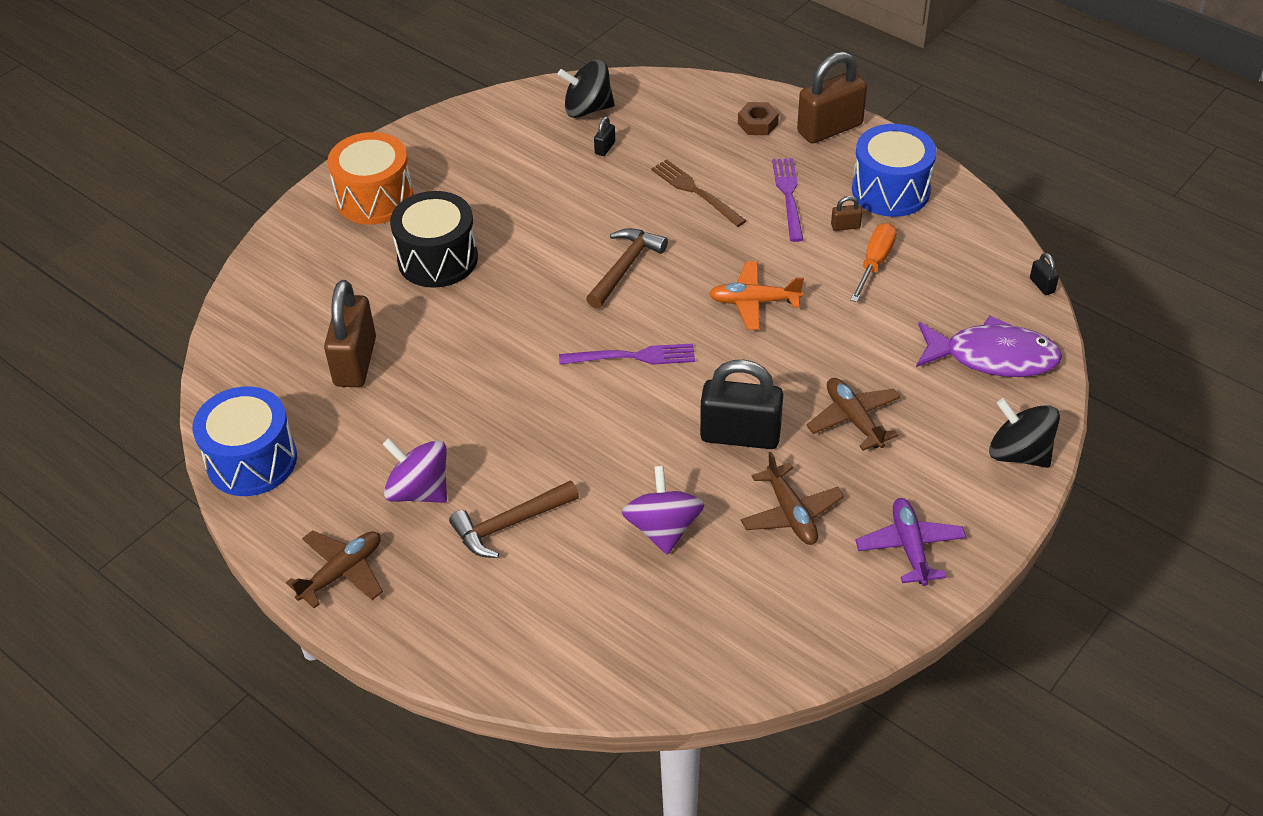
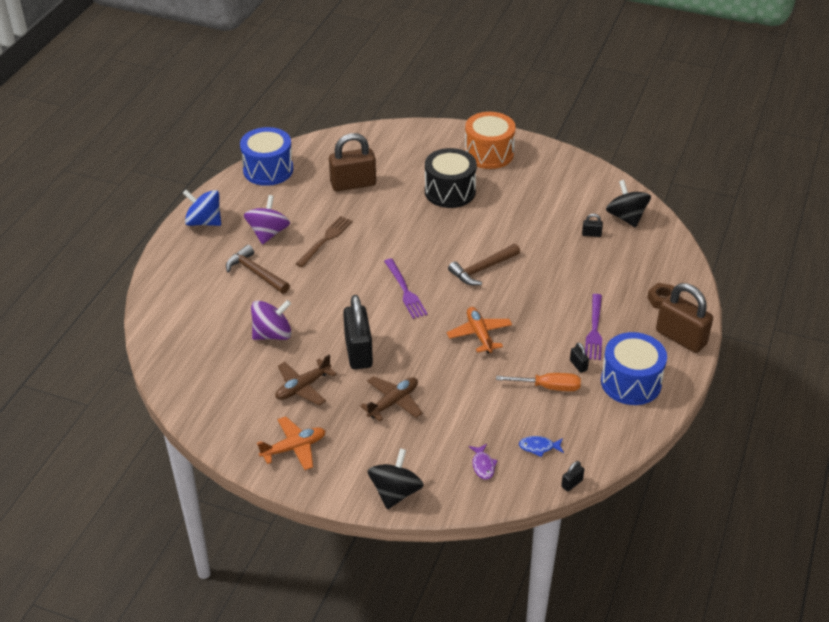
camera: 70 degrees right, 5 degrees down
(342, 572) = (204, 222): brown plane -> blue spinning top
(625, 267) = (482, 269): brown hammer -> brown hammer turned 135 degrees clockwise
(694, 191) = (572, 284): brown fork -> brown fork (326, 239)
(788, 195) = (594, 330): purple fork -> purple fork turned 120 degrees clockwise
(845, 226) = (578, 365): brown padlock -> black padlock
(910, 547) = (294, 448): purple plane -> orange plane
(975, 298) = (539, 447): none -> blue fish
(993, 357) = (483, 465): purple fish -> purple fish, size x0.43

